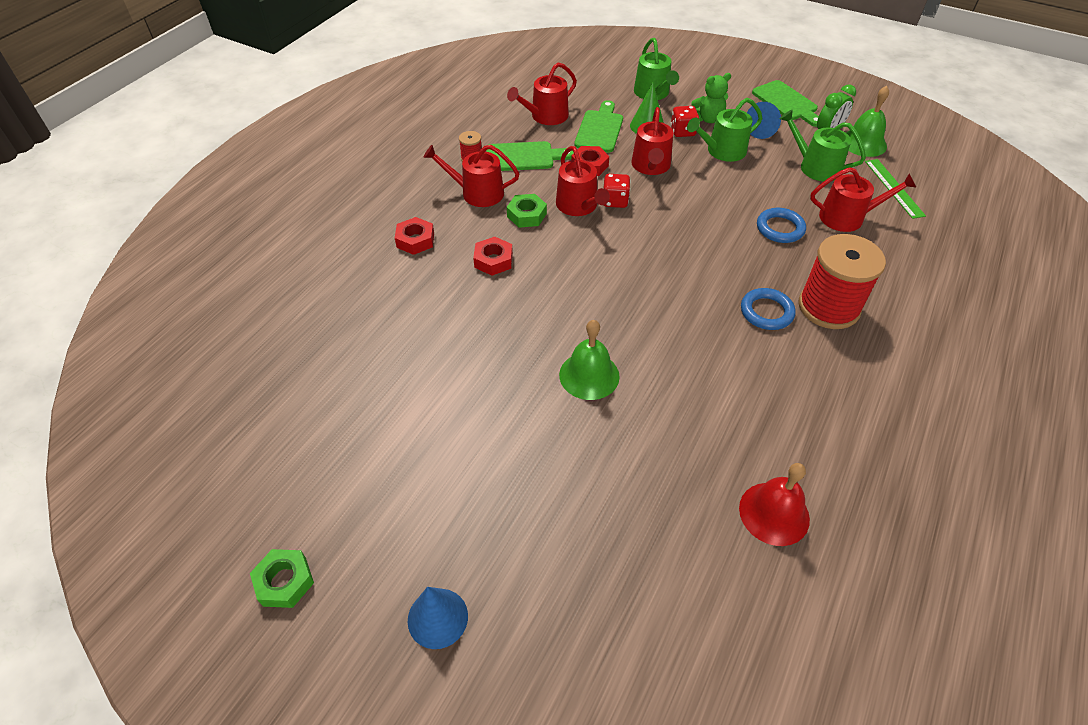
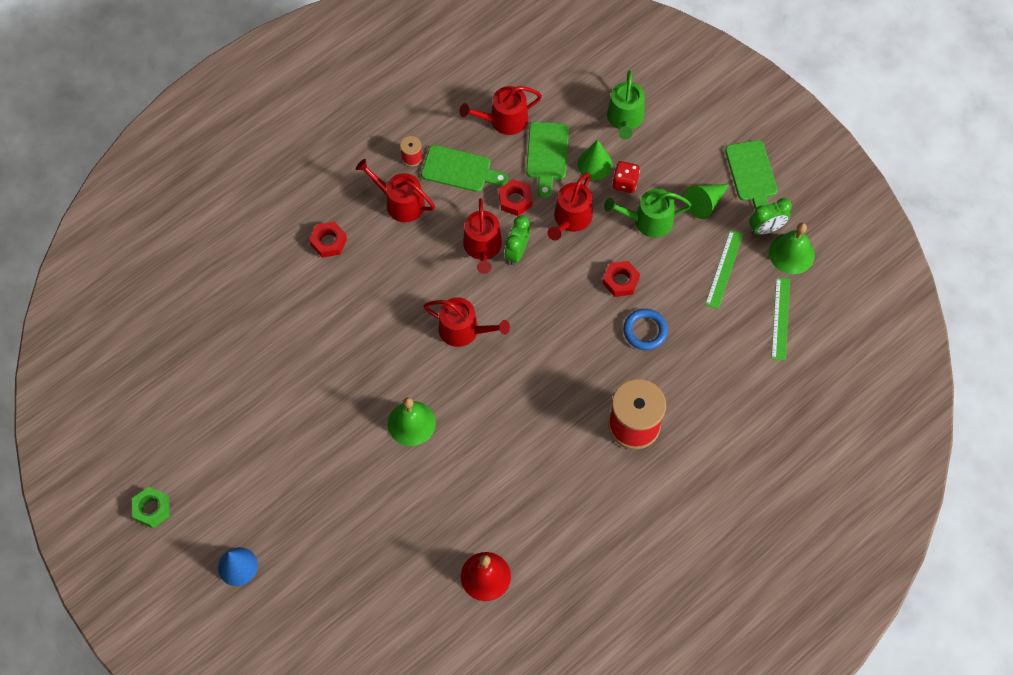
camera: 20 degrees right, 15 degrees up
(493, 260) = (384, 285): red nut -> red nut (620, 281)
(526, 215) = (432, 243): green nut -> none
(600, 129) = (547, 155): green cutting board -> green cutting board turned 150 degrees clockwise
(615, 201) = (517, 252): red dice -> green clock
(707, 119) = (659, 173): green teddy bear -> none
(762, 128) = (705, 203): blue cone -> green cone
(766, 312) = (580, 412): blue ring -> none
(815, 167) = (724, 269): green watering can -> green ruler
(847, 217) = (713, 338): red watering can -> red watering can (463, 330)

